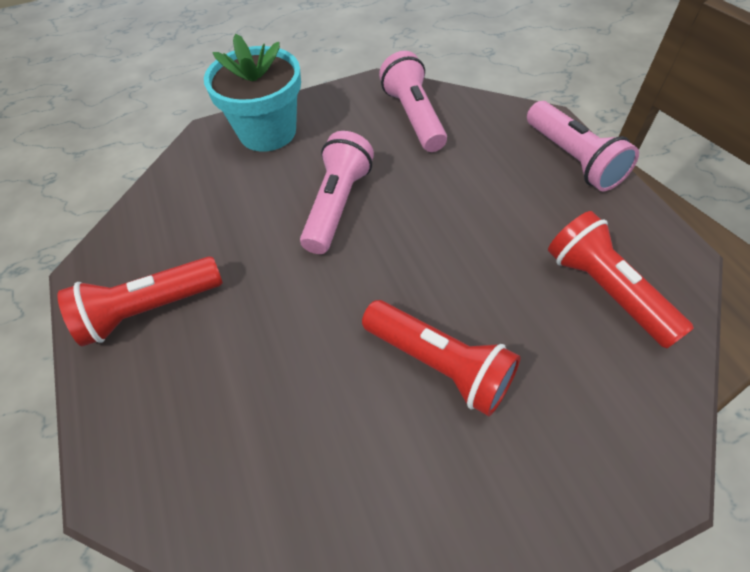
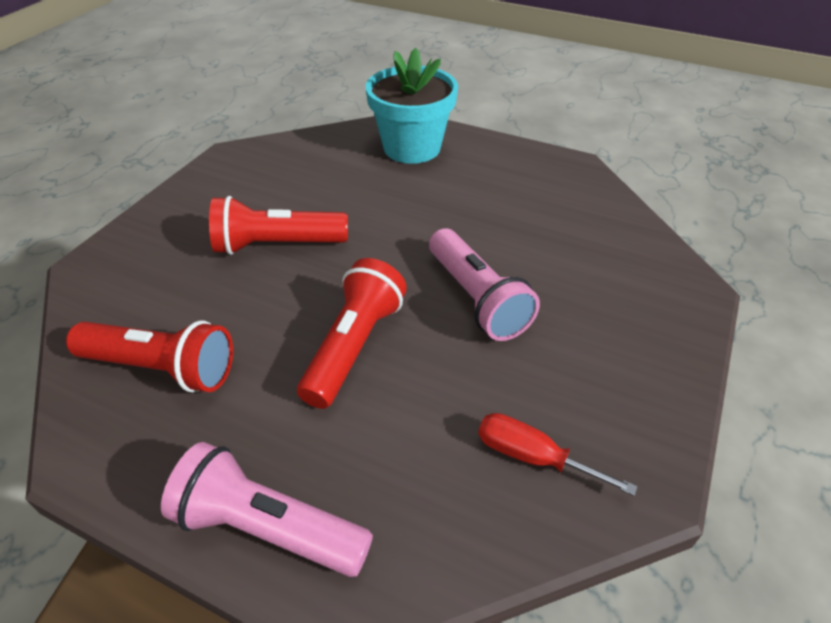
camera: 135 degrees right, 10 degrees down
(149, 310) = (502, 171): red flashlight -> red flashlight (354, 346)
(267, 132) = (648, 324): turquoise flower pot -> turquoise flower pot (412, 148)
(413, 117) = (532, 457): pink flashlight -> red screwdriver

